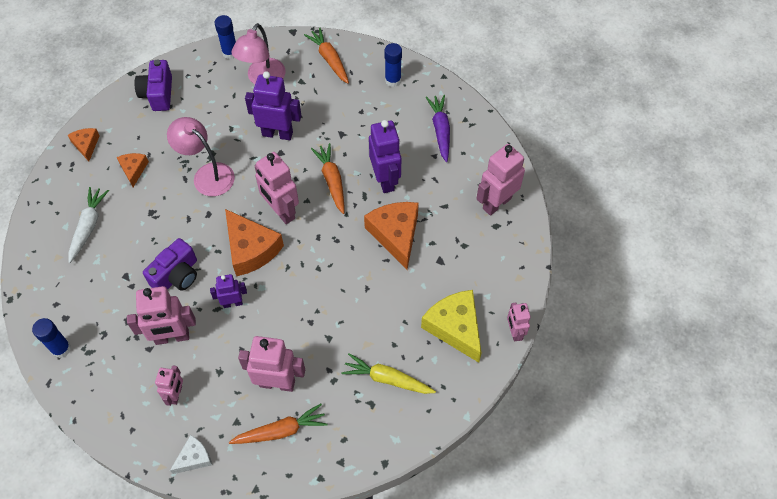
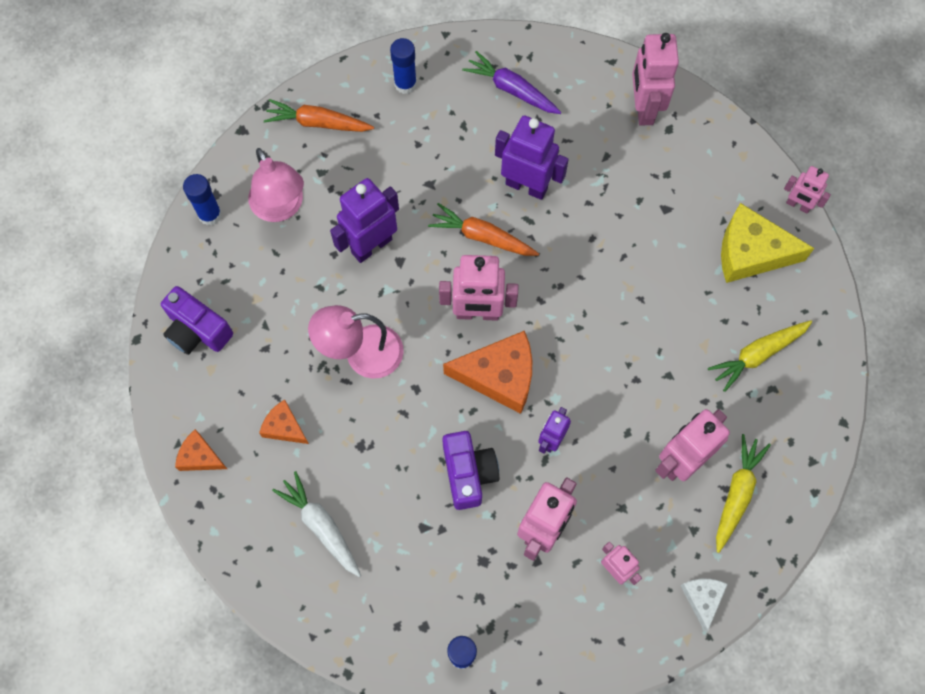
camera: 50 degrees left, 10 degrees up
(280, 431) = (736, 494): orange carrot -> yellow carrot
(395, 235) = (601, 226): orange cheese -> none

